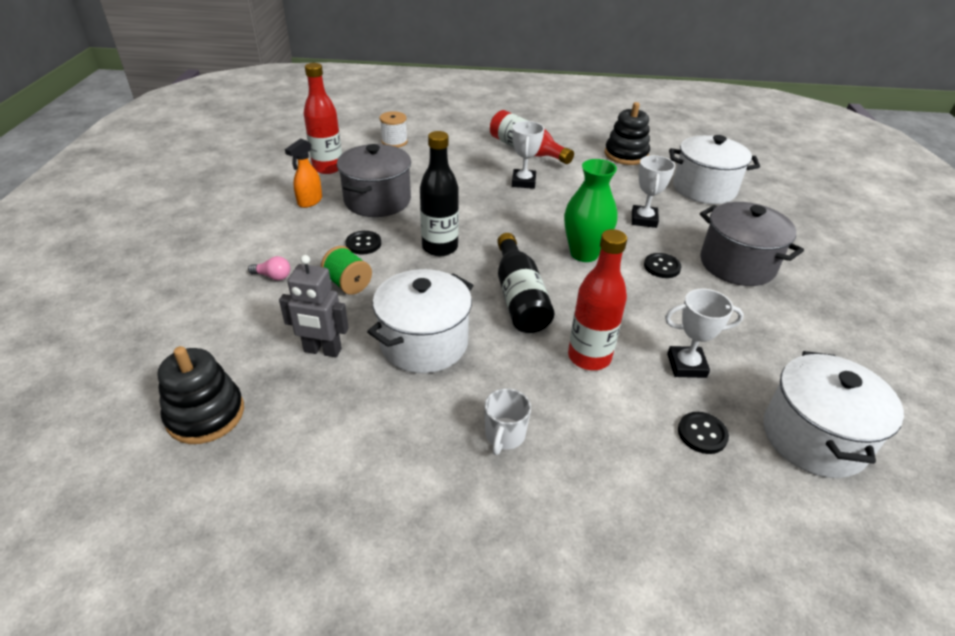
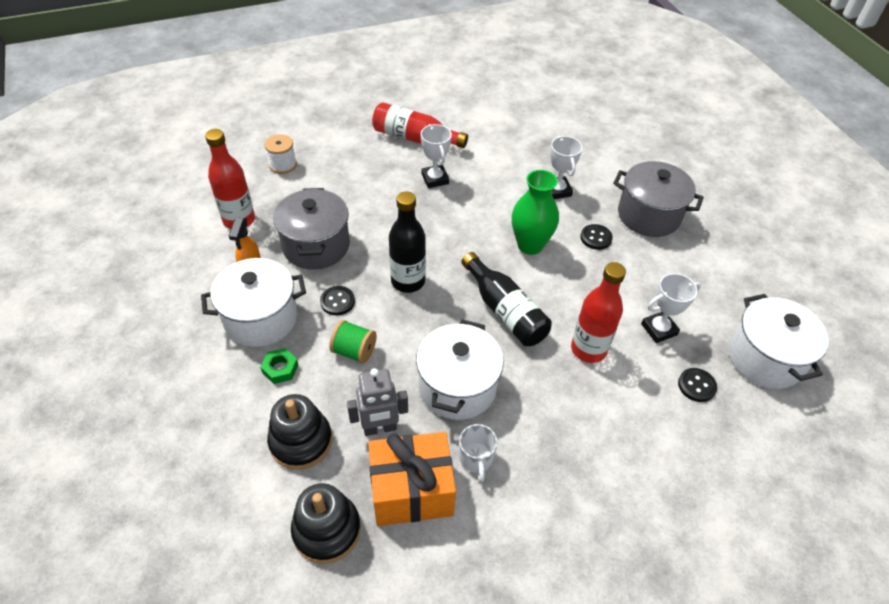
camera: 25 degrees left, 10 degrees up
(273, 276) = (280, 369): pink light bulb -> green nut
(310, 414) = (411, 491): none -> orange gift
(504, 435) = (568, 446): white mug -> white mug (476, 459)
(626, 155) = (504, 117): black stacking toy -> black stacking toy (301, 441)
(704, 189) = (587, 139): white pot -> white pot (261, 318)

